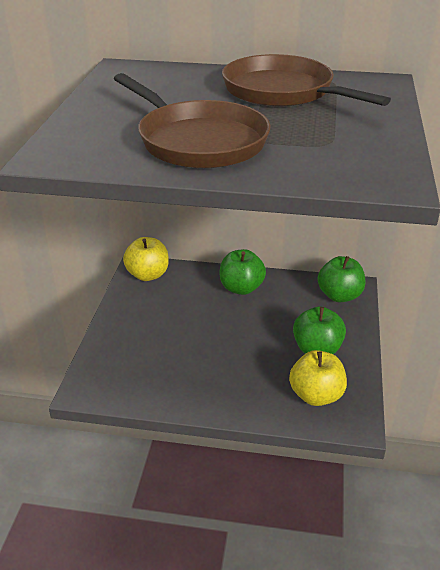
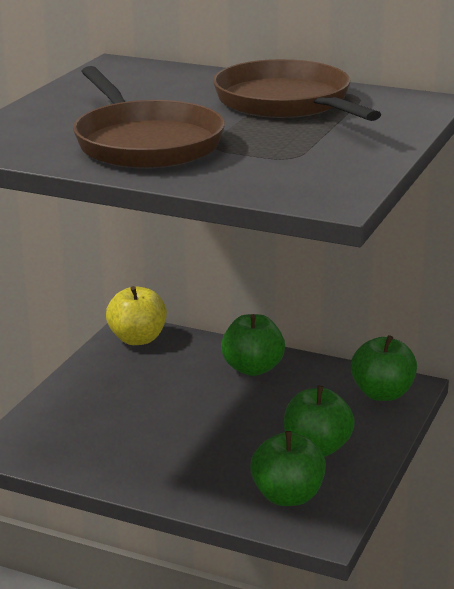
camera: 15 degrees right, 10 degrees down
(316, 395) = (287, 496): yellow apple -> green apple

